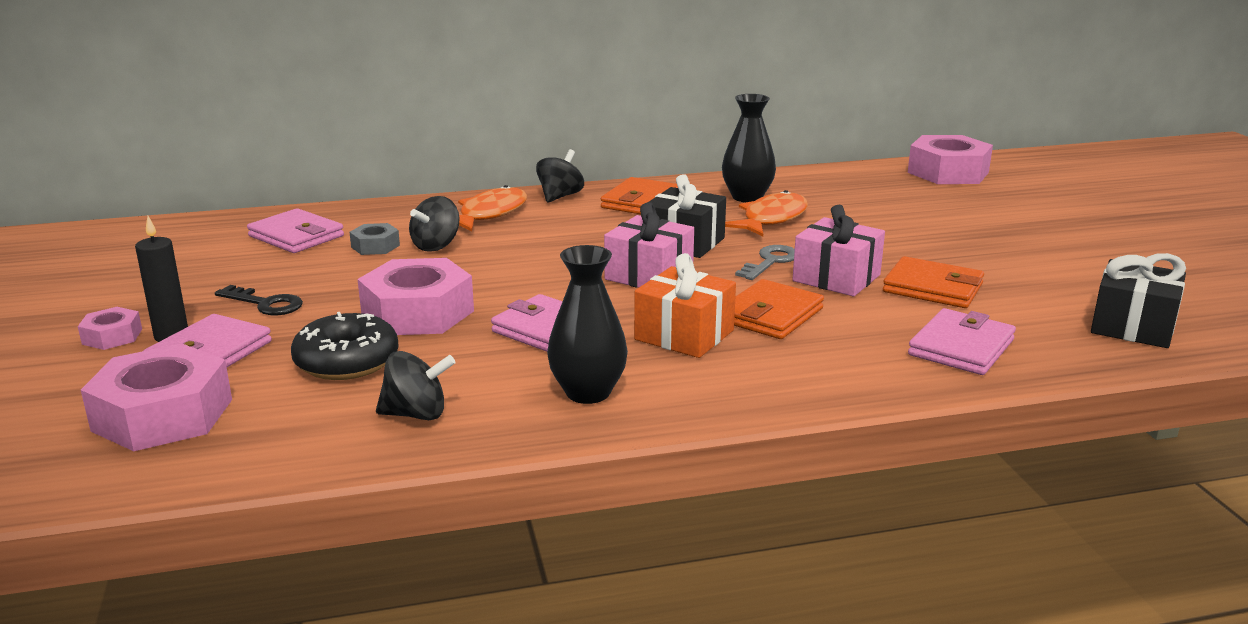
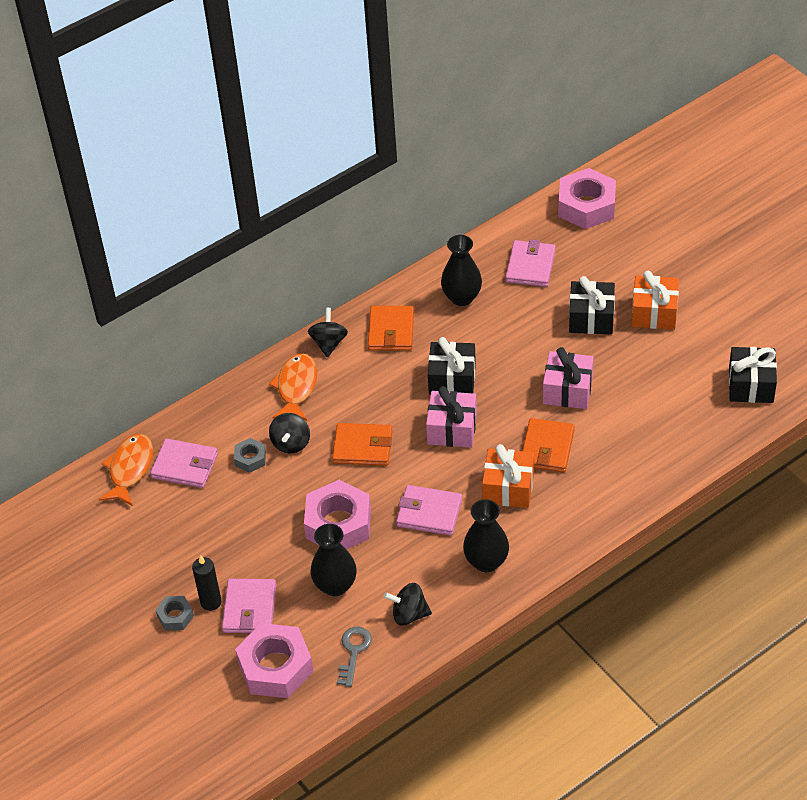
camera: 20 degrees left, 25 degrees up
(112, 336) = (175, 616): pink nut -> grey nut
(265, 303) = (236, 549): black key -> none
(347, 361) = (335, 585): black donut -> black vase
(416, 414) = (409, 614): black spinning top -> black spinning top turned 150 degrees counterclockwise
(770, 262) = (518, 384): grey key -> grey key (353, 652)
(771, 219) = (493, 325): orange fish -> orange fish (130, 469)
(907, 236) = (591, 318): none -> black gift
(933, 288) = (629, 381): orange wallet -> orange wallet (362, 447)
(961, 347) = (664, 443): pink wallet -> pink wallet (530, 266)
(1000, 247) = (654, 313): none -> orange gift

